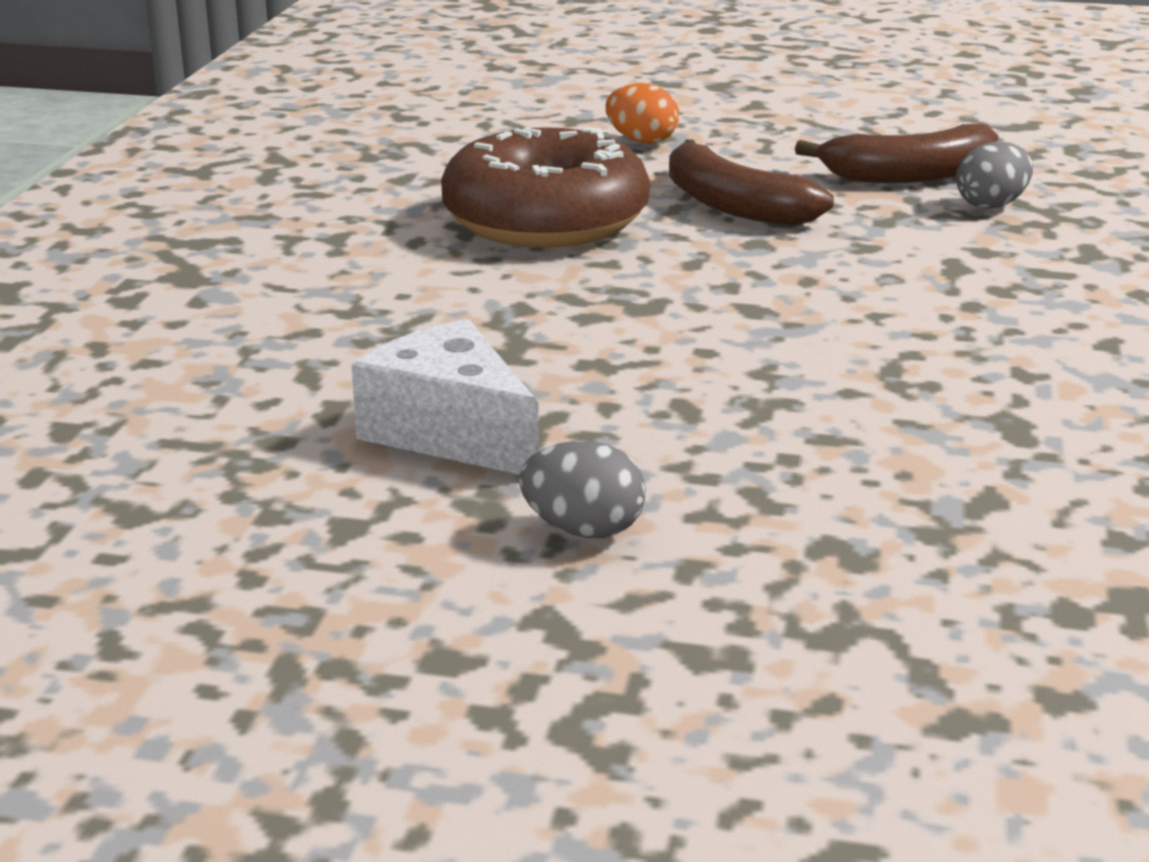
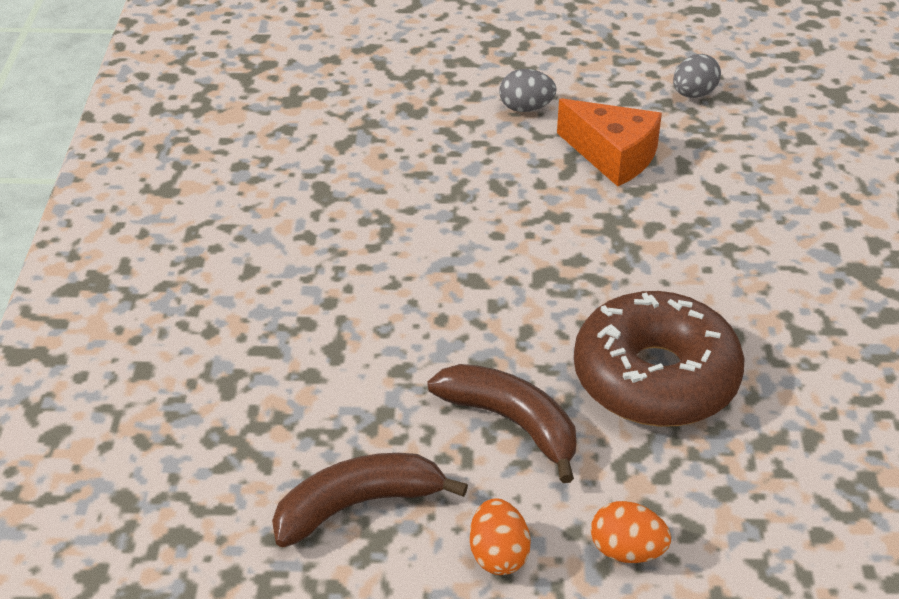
camera: 170 degrees right, 15 degrees up
(451, 432) = (613, 156): white cheese -> orange cheese
(767, 146) = (498, 555): none -> orange egg
(991, 205) = (292, 453): grey egg -> grey egg (693, 94)

